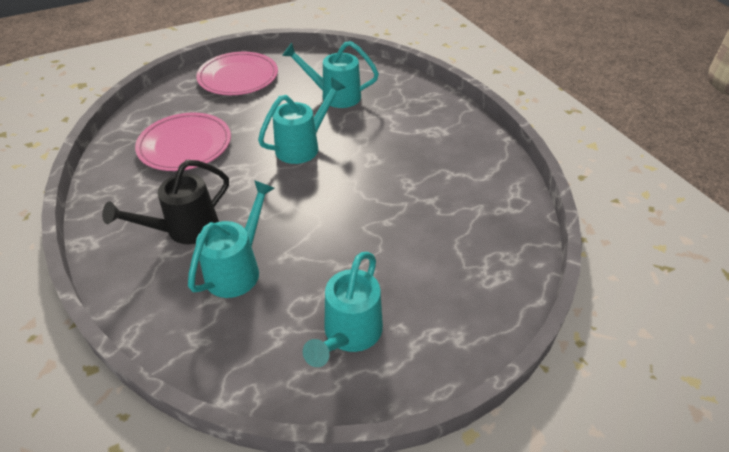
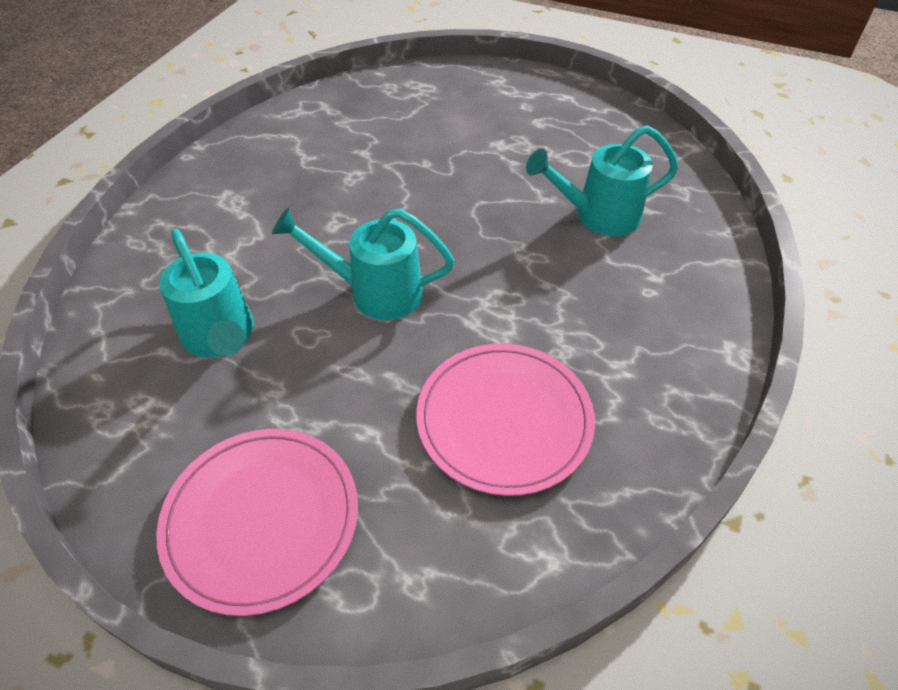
camera: 130 degrees left, 5 degrees up
(185, 229) = (614, 289): black watering can -> none
(349, 334) = (564, 123): turquoise watering can -> none

